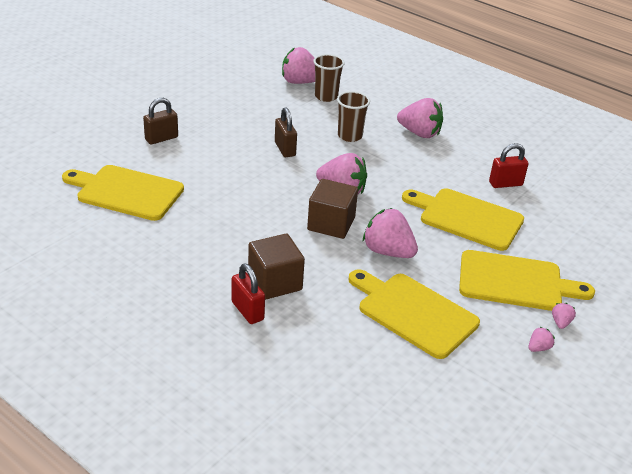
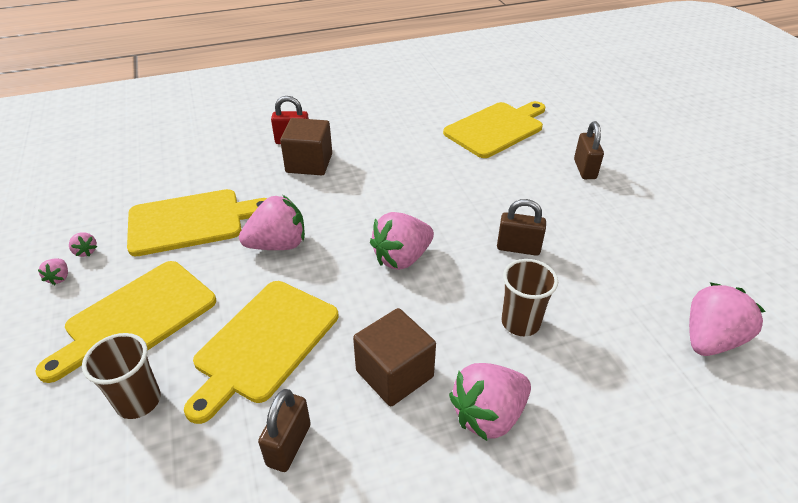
camera: 125 degrees right, 5 degrees up
(326, 96) = (651, 350): brown cup -> brown cup (138, 401)
(331, 224) = (354, 225): brown cube -> brown cube (394, 374)
(467, 218) = (264, 343): yellow cutting board -> yellow cutting board turned 150 degrees clockwise
(505, 184) = (289, 445): red padlock -> brown padlock
(560, 323) = (55, 316): pink strawberry -> pink strawberry (86, 251)

